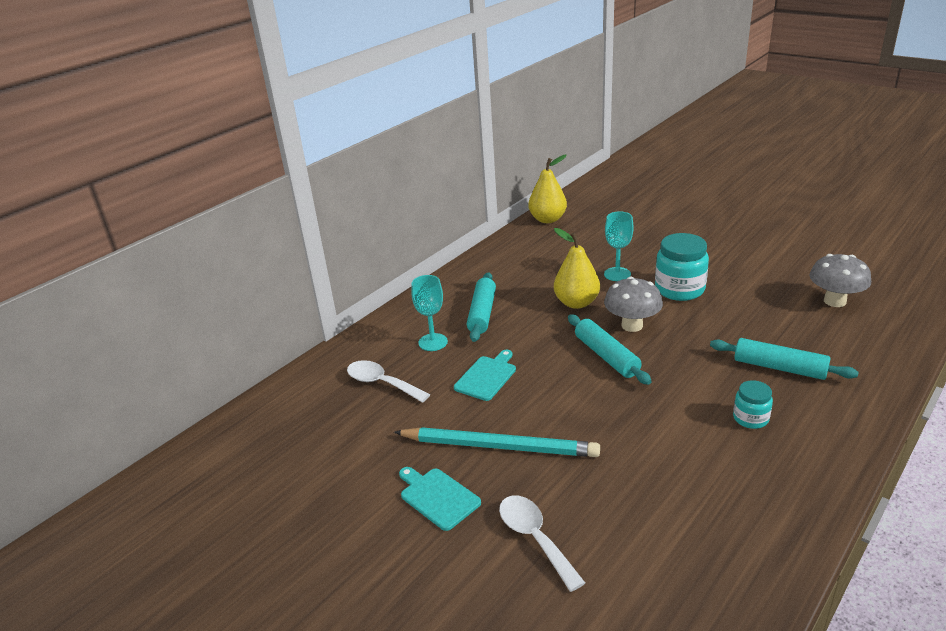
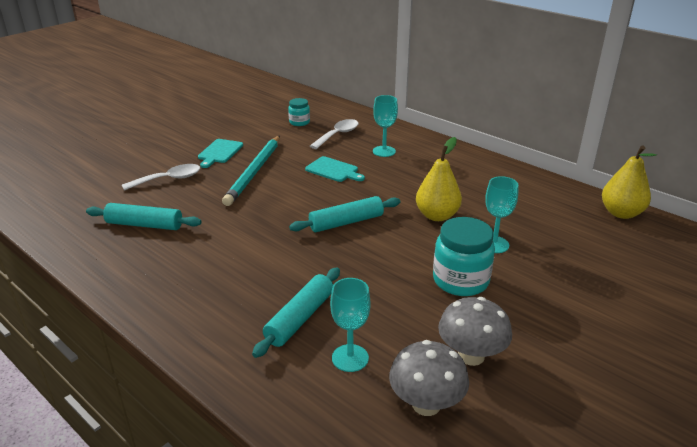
camera: 90 degrees right, 0 degrees up
(437, 497) = (219, 152): turquoise cutting board -> turquoise cutting board turned 150 degrees clockwise
(482, 313) = (423, 171): turquoise rolling pin -> turquoise rolling pin (144, 225)
(632, 325) = (392, 241): grey mushroom -> grey mushroom (471, 355)
(750, 418) = (234, 283): turquoise jar -> turquoise jar (299, 122)
(811, 336) = (350, 358): none -> turquoise goblet

